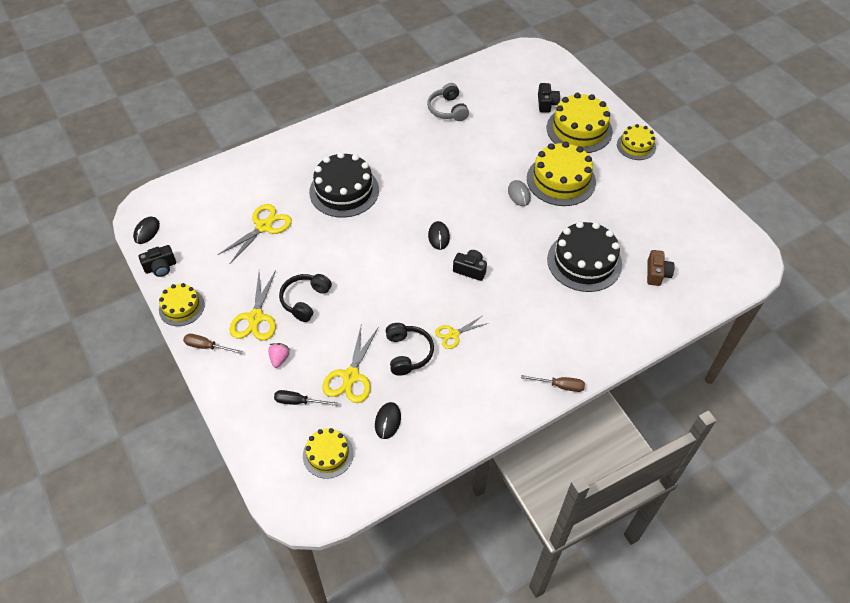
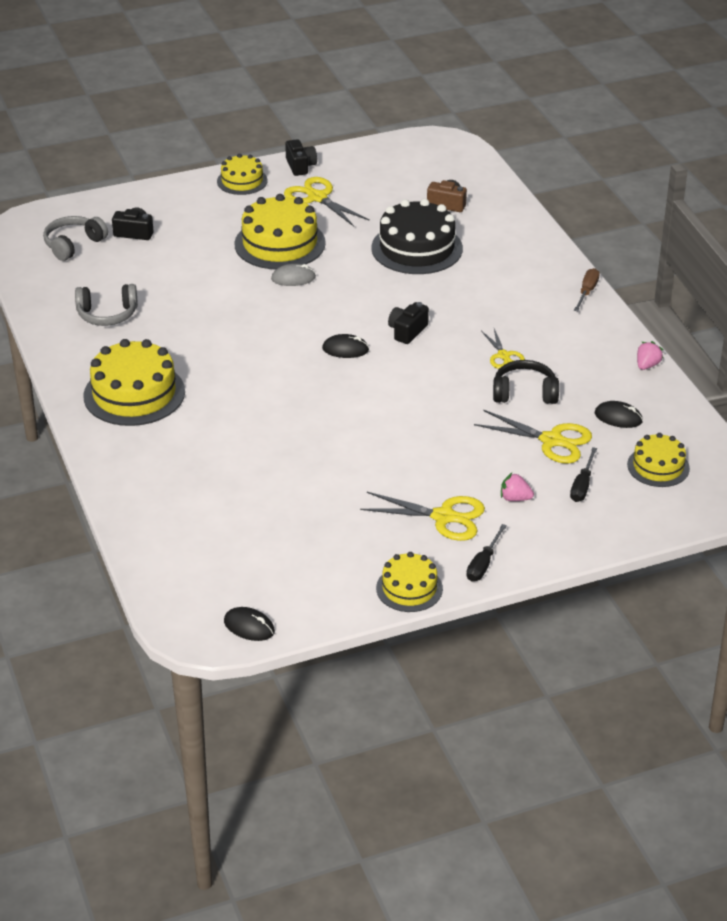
camera: 80 degrees left, 15 degrees down
(160, 267) = (327, 610): black camera -> black camera (300, 166)
(207, 346) = (483, 564): brown screwdriver -> black screwdriver
(264, 226) = (278, 503): yellow scissors -> yellow scissors (317, 198)
(305, 300) = (424, 471): black headphones -> none
(344, 191) = (234, 422): black cake -> none
(463, 439) = (647, 365): none -> pink strawberry
(522, 78) = (73, 245): none -> grey headphones
(579, 129) = (195, 216): yellow cake -> yellow cake (134, 394)

